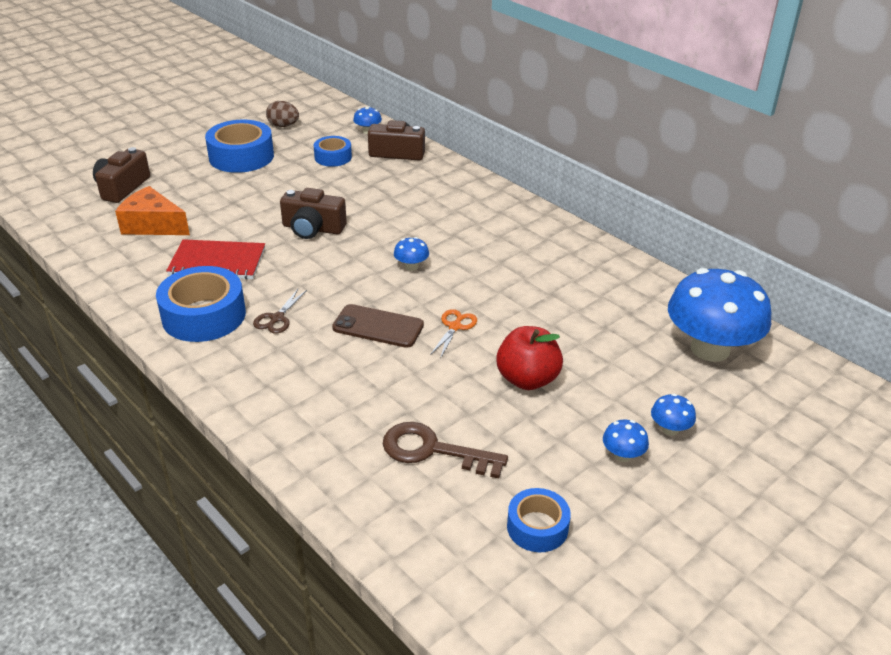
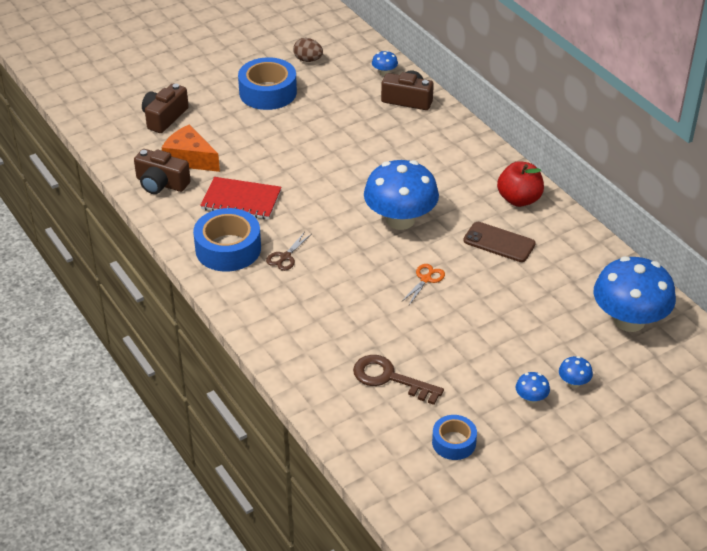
camera: 10 degrees right, 5 degrees up
(313, 228) = (322, 174): brown camera -> brown camera (161, 183)
(333, 157) = (349, 100): blue tape -> none
(378, 326) = (364, 273): brown phone -> brown phone (499, 242)
(411, 266) = (400, 220): blue mushroom -> blue mushroom, size x2.49
(527, 379) = (473, 330): red apple -> red apple (519, 199)

